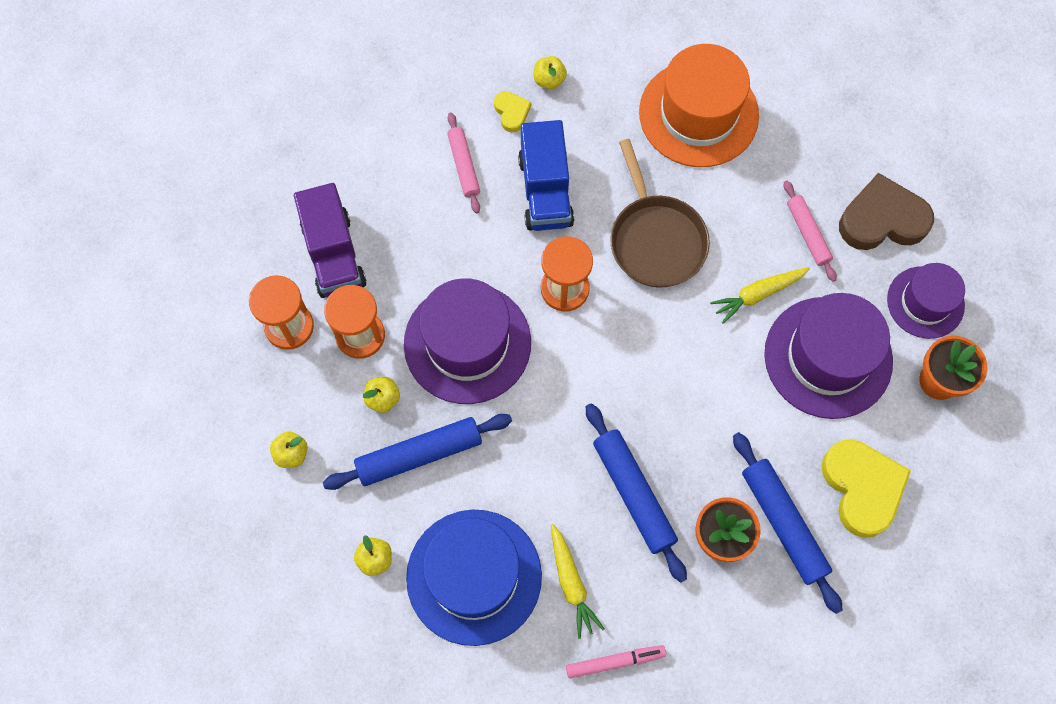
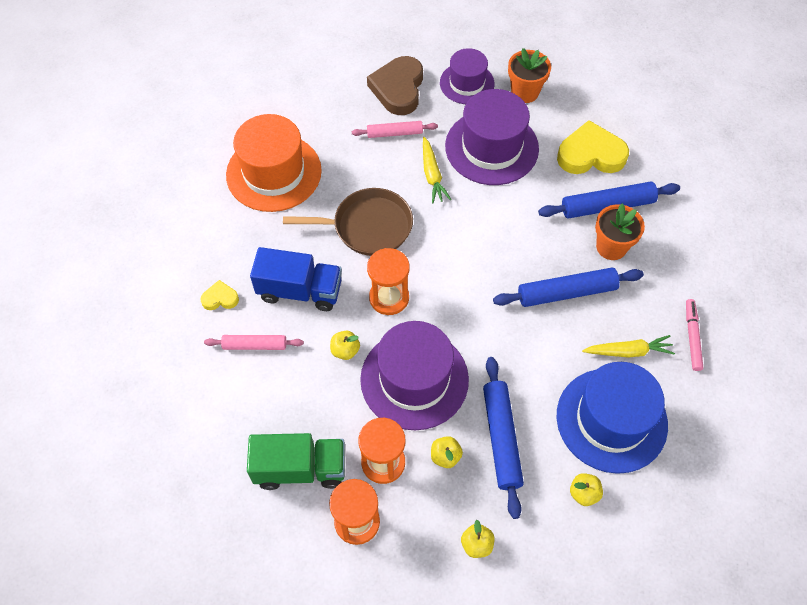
camera: 75 degrees left, 10 degrees down
(334, 254) = (300, 468): purple truck -> green truck
(549, 80) = (202, 264): yellow apple -> yellow apple (345, 350)

